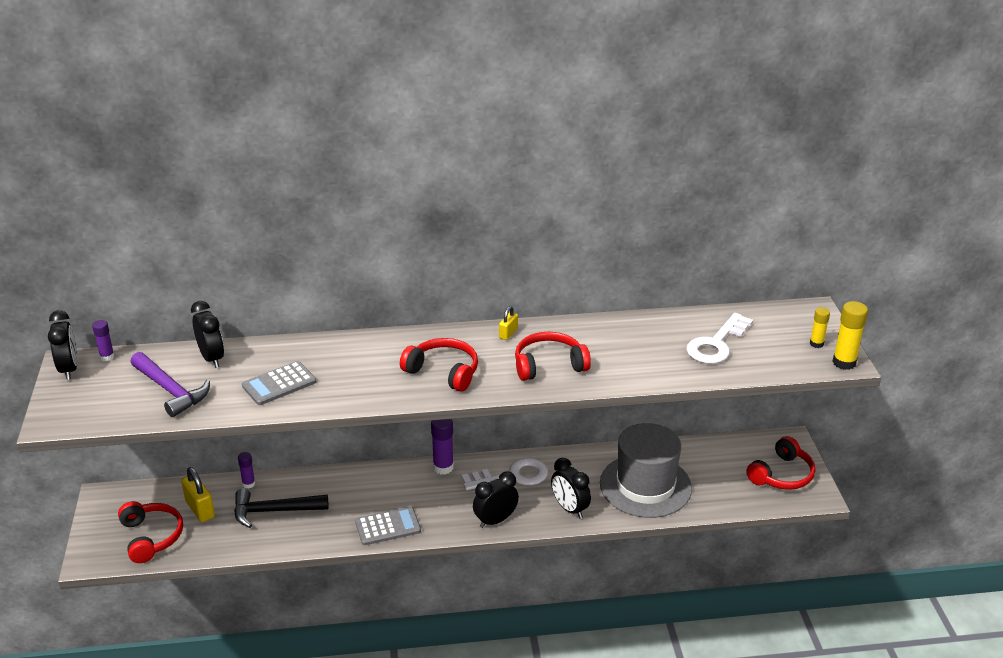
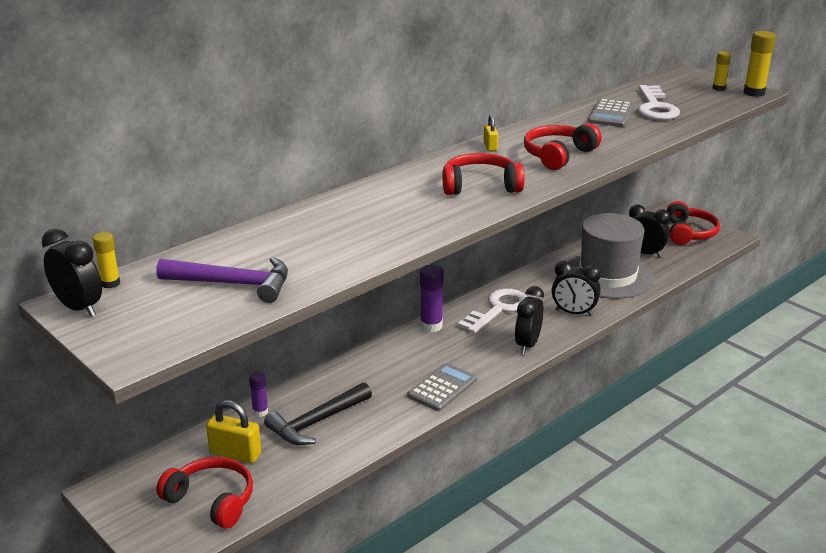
camera: 35 degrees left, 5 degrees down
(107, 357) = (110, 283): purple glue stick -> yellow glue stick
(212, 358) = (237, 246): black clock -> black clock (644, 253)
(279, 384) = (342, 242): grey calculator -> grey calculator (611, 114)

